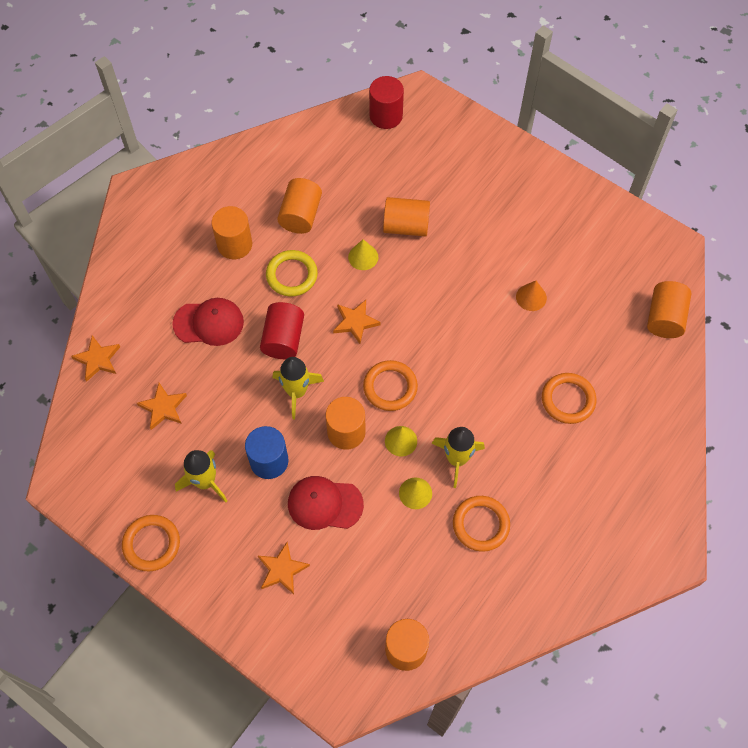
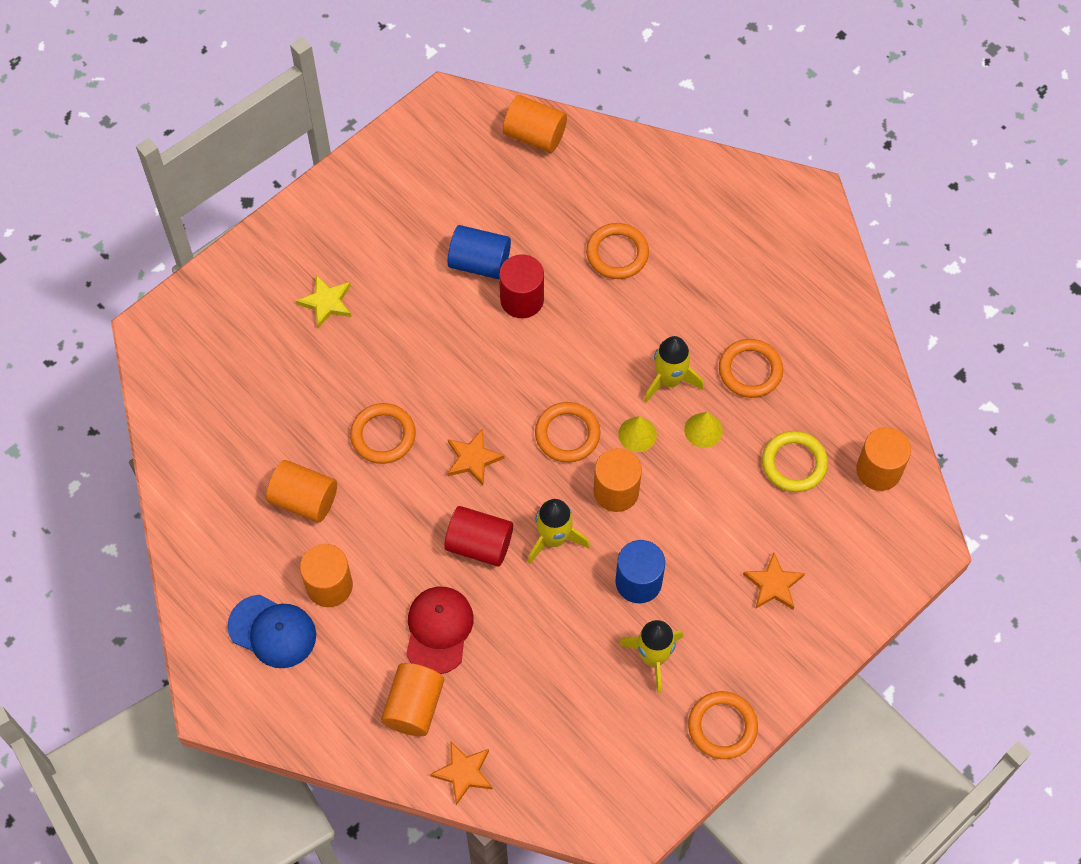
camera: 80 degrees left, 0 degrees up
(163, 407) = (546, 697): orange star -> none
(194, 215) = (272, 631): none -> blue cap
(292, 275) = (391, 522): yellow ring -> yellow ring (794, 463)
(324, 504) = (701, 528): red cap -> none
(363, 257) = (383, 435): yellow cone -> orange ring
(386, 116) = (175, 374): red cylinder -> red cylinder (522, 299)
(406, 226) = (350, 379): orange cylinder -> orange cylinder (414, 706)
(468, 198) = (326, 302): none -> yellow star
(531, 297) = (479, 263): orange cone -> blue cylinder

